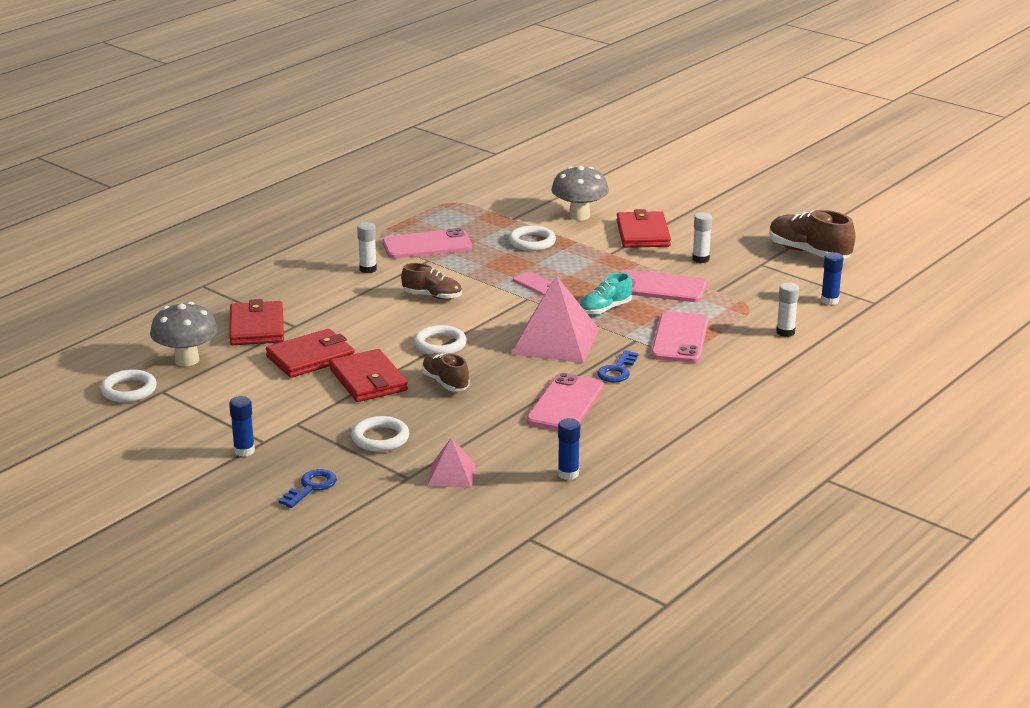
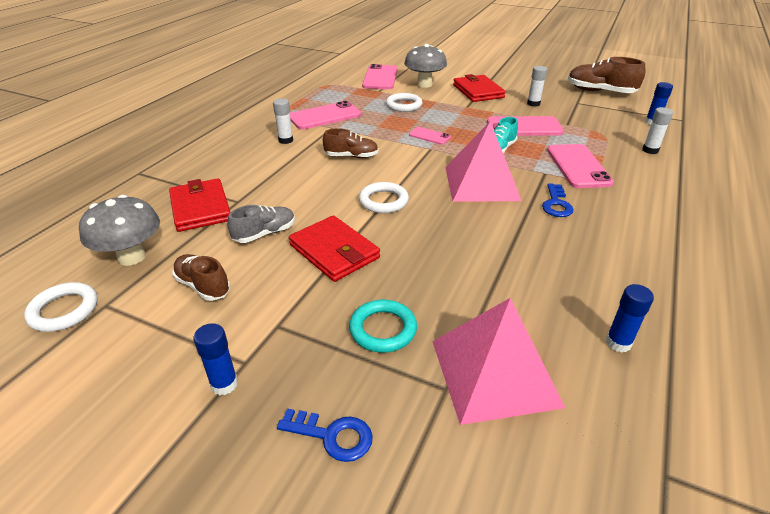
camera: 15 degrees left, 10 degrees up
(310, 357) = (265, 234): red wallet -> grey shoe
(311, 487) = (332, 436): blue key -> blue key turned 90 degrees clockwise
(380, 438) = (383, 329): white ring -> turquoise ring
(445, 382) = (412, 242): brown shoe -> brown shoe (203, 286)
(451, 475) = (494, 372): pink pyramid -> pink pyramid, size x1.90
(565, 404) = (541, 248): pink phone -> pink phone (380, 78)

